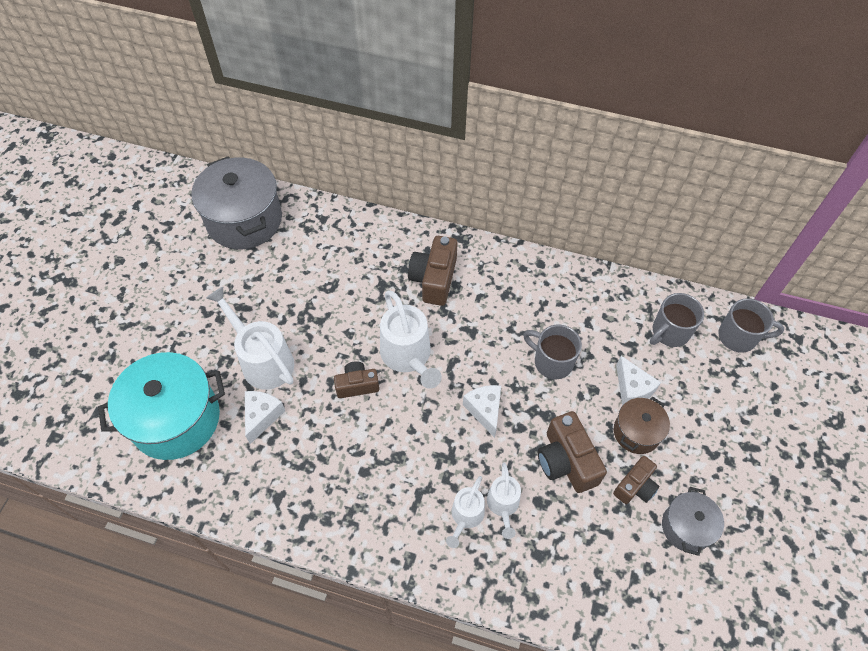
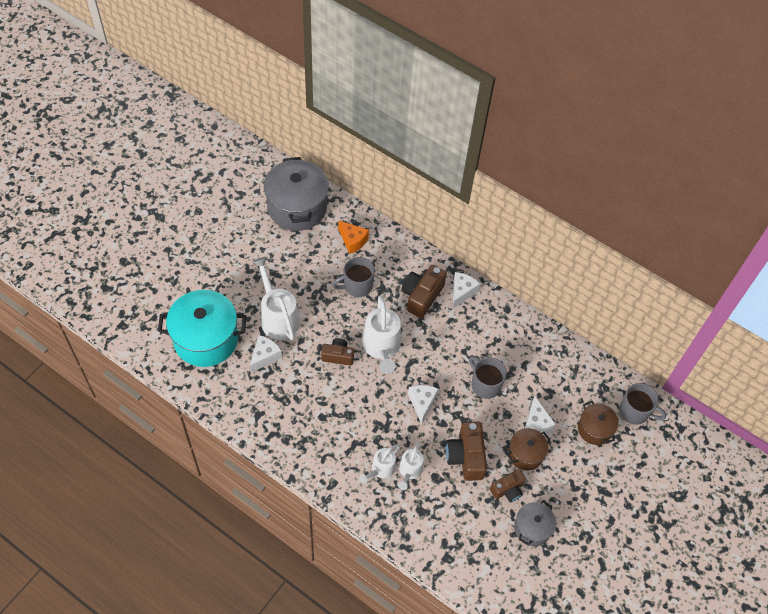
camera: 15 degrees right, 0 degrees up
(326, 239) = (352, 241): none -> orange cheese
(480, 260) = (462, 292): none -> white cheese
(669, 332) = (583, 391): grey mug -> grey mug (357, 286)
(703, 373) = (594, 429): none -> brown pot

